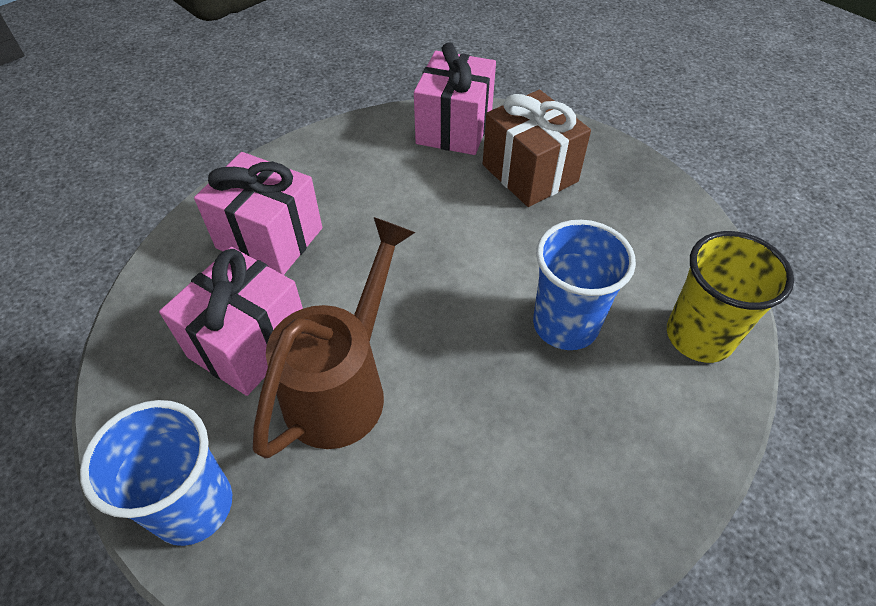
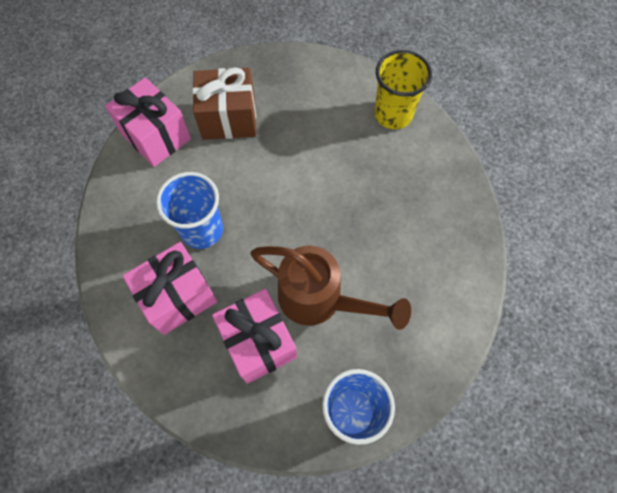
camera: 60 degrees left, 15 degrees up
(345, 385) = (320, 300): brown watering can -> brown watering can turned 150 degrees clockwise
(565, 324) = (349, 169): blue cup -> blue cup (202, 230)

